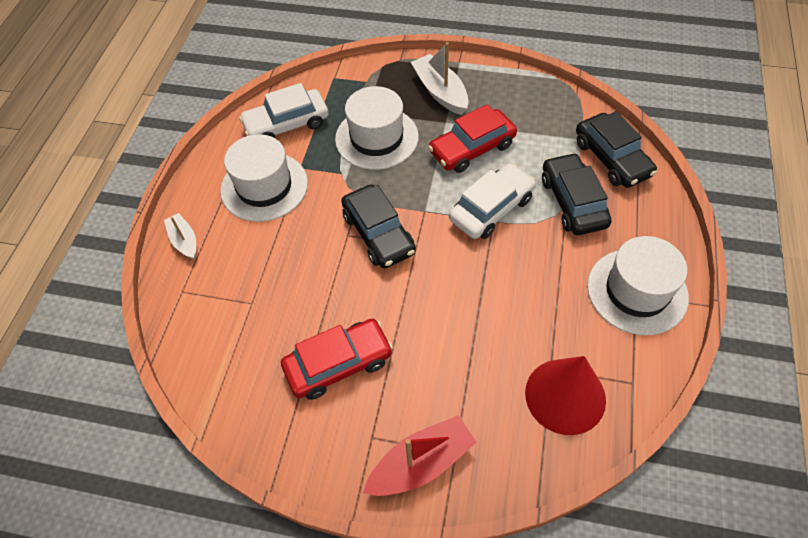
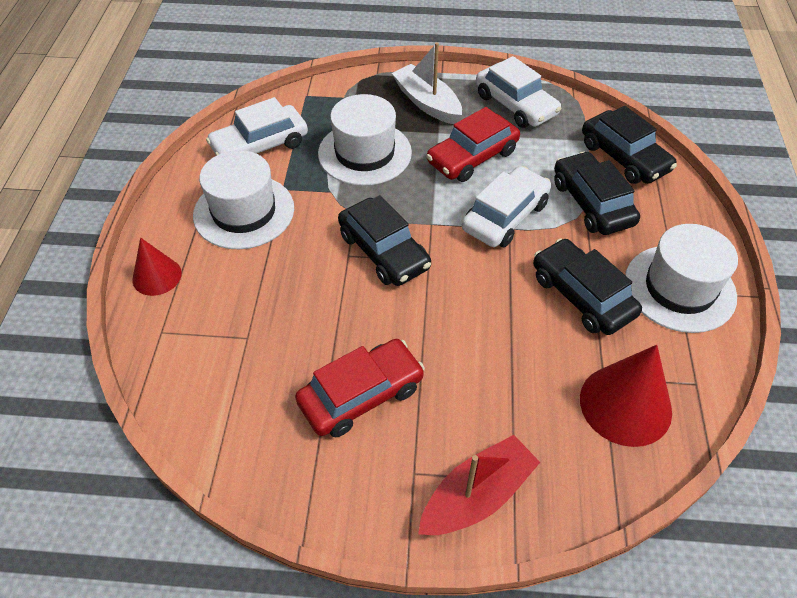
camera: 10 degrees left, 5 degrees down
(184, 240) = (157, 276): white boat -> red cone
(520, 99) = (515, 105): none -> white car
(546, 290) = (582, 295): none -> black car

